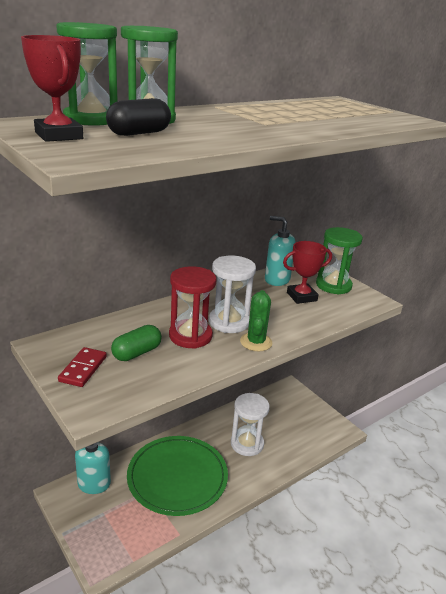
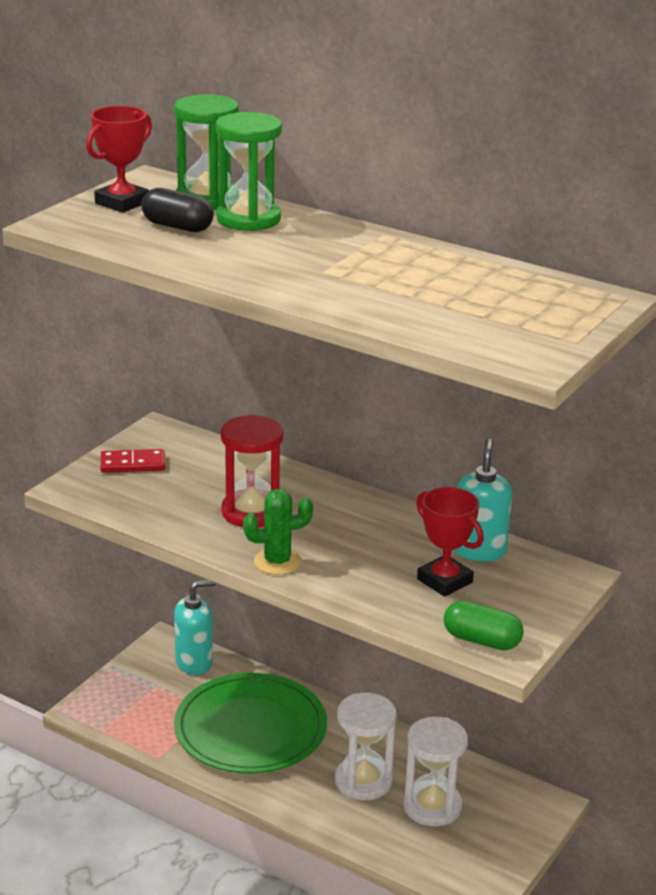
camera: 70 degrees right, 0 degrees up
(137, 353) = (186, 486): green capsule -> green capsule (481, 640)
(229, 322) = (310, 533): white hourglass -> white hourglass (432, 806)
(333, 285) = (517, 607): green hourglass -> none

